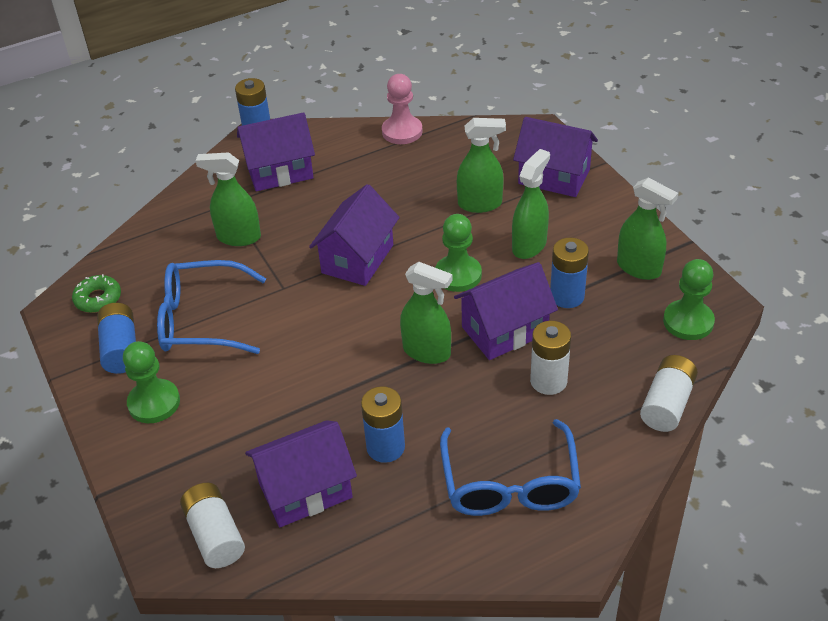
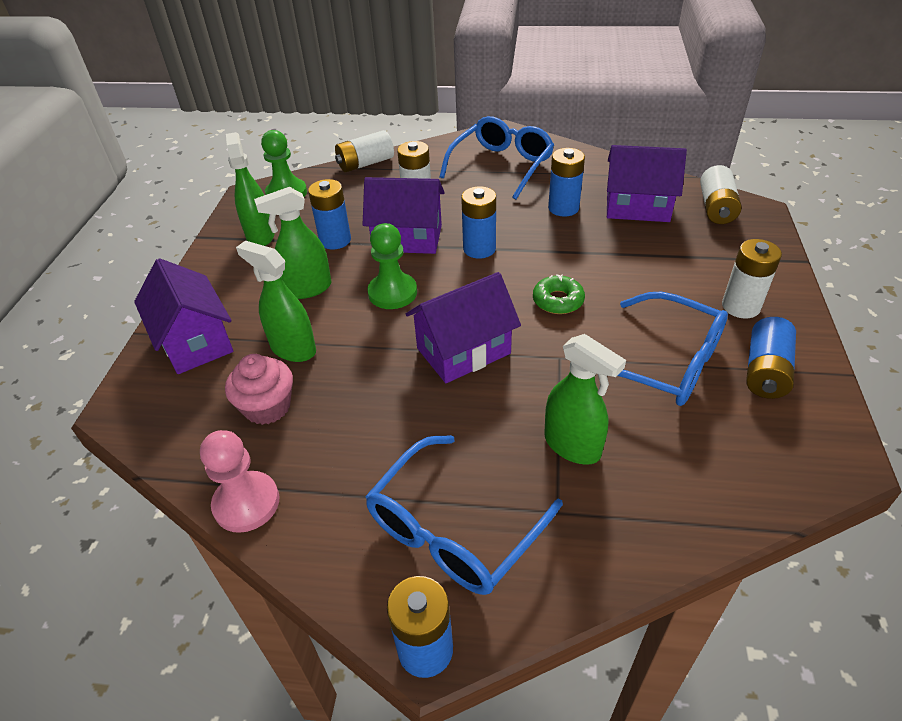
camera: 145 degrees left, 0 degrees up
(98, 299) = (785, 446): green donut -> green donut (558, 300)
(154, 403) = (740, 306): green pawn -> white battery
(279, 171) = (454, 529): purple house -> blue glasses
(427, 352) = (479, 249): green spray bottle -> blue battery
(450, 170) = (267, 407): none -> pink cupcake

